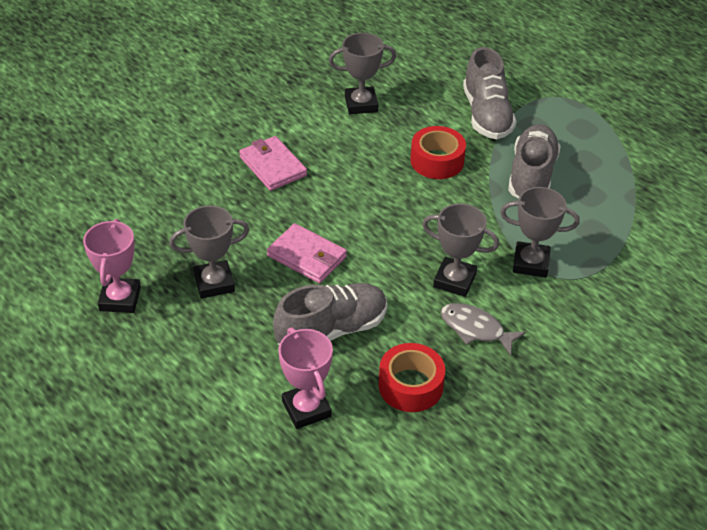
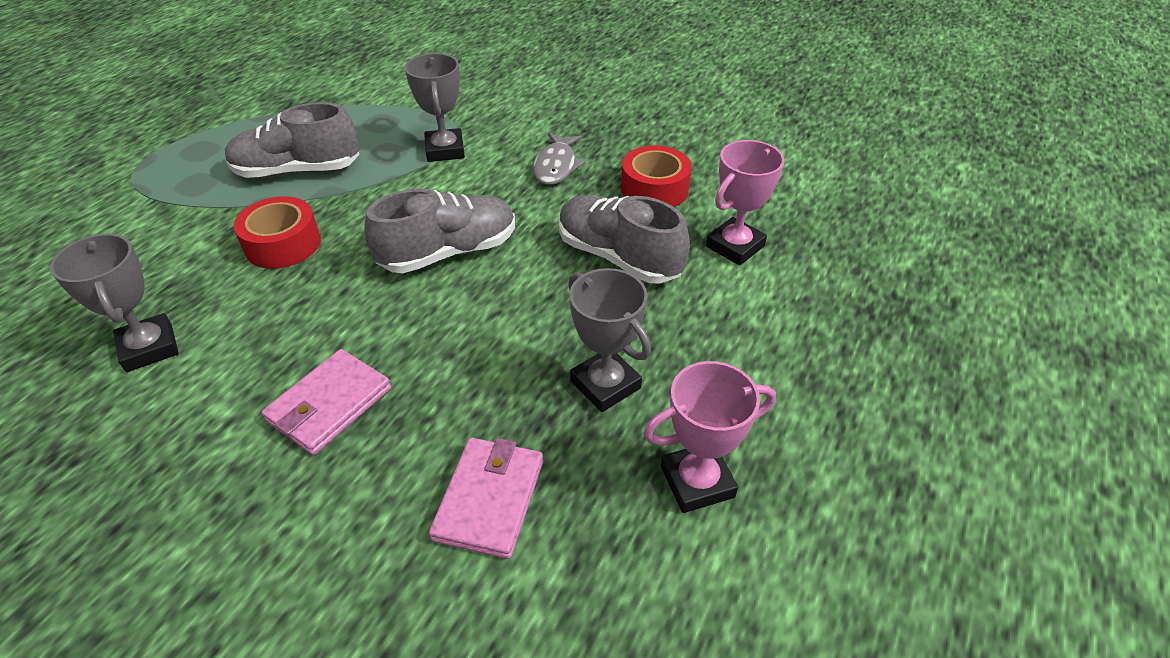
camera: 110 degrees left, 0 degrees up
(307, 256) = (511, 310): pink wallet -> pink wallet (489, 499)
(454, 280) = (494, 191): grey trophy -> none
(486, 115) = (175, 222): grey shoe -> grey shoe (449, 252)

